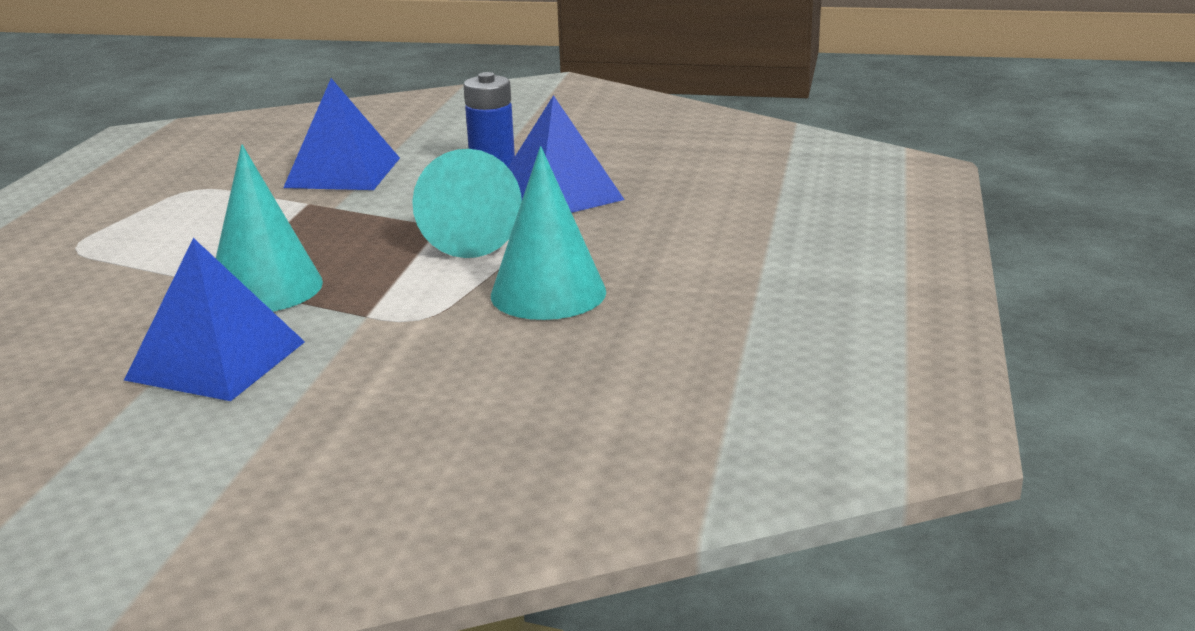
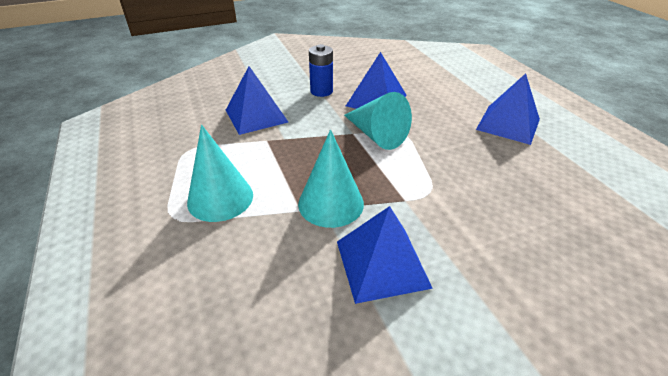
camera: 35 degrees left, 15 degrees up
(548, 293) = (459, 156): turquoise cone -> turquoise cone (220, 198)
(727, 279) = (508, 124): none -> blue pyramid

